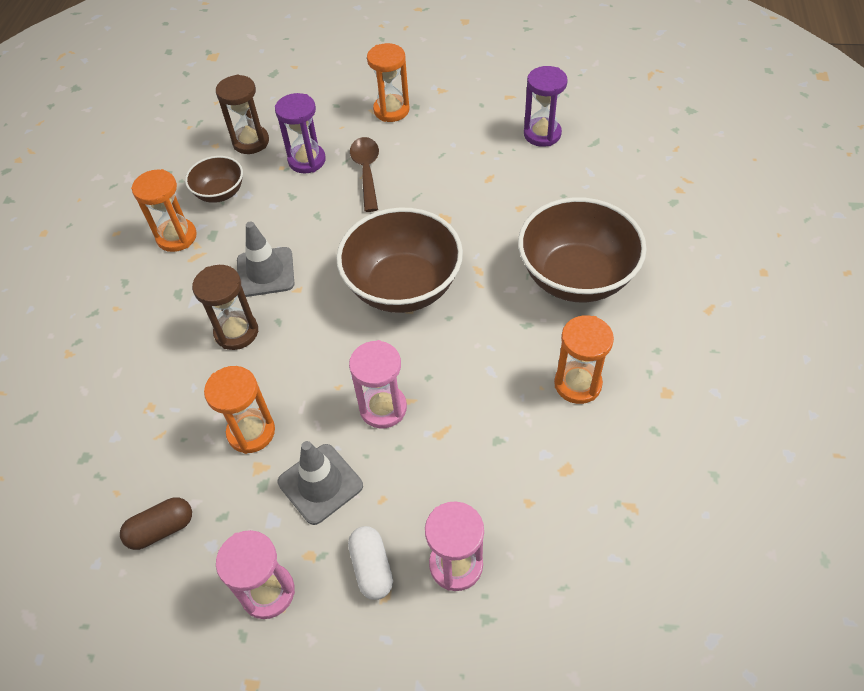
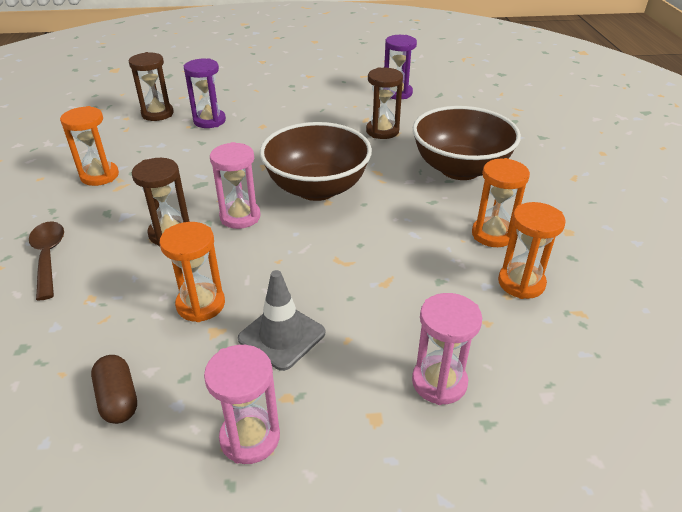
camera: 15 degrees left, 15 degrees down
(161, 529) = (118, 399): brown capsule -> brown capsule turned 75 degrees counterclockwise
(220, 193) = (136, 145): brown bowl -> none
(265, 272) = (189, 191): grey traffic cone -> none
(366, 171) = (263, 123): brown spoon -> brown spoon (48, 257)
(372, 568) = (355, 398): white capsule -> none
(383, 408) = (326, 271): pink hourglass -> pink hourglass (240, 217)
(391, 110) = (273, 89): orange hourglass -> orange hourglass (521, 283)
(503, 201) = (382, 131): none -> brown hourglass

